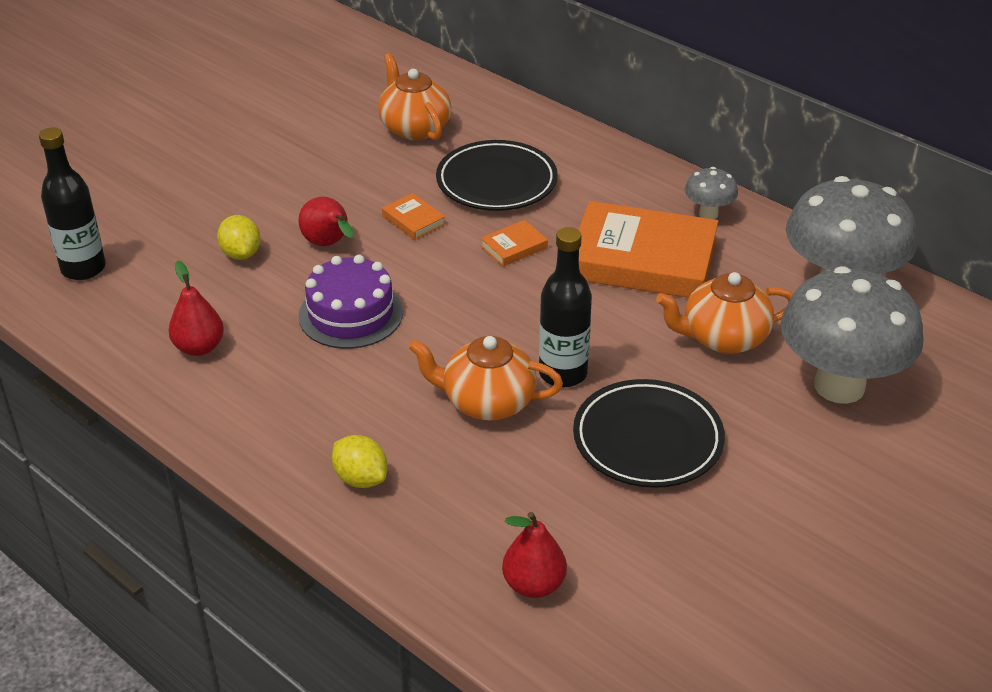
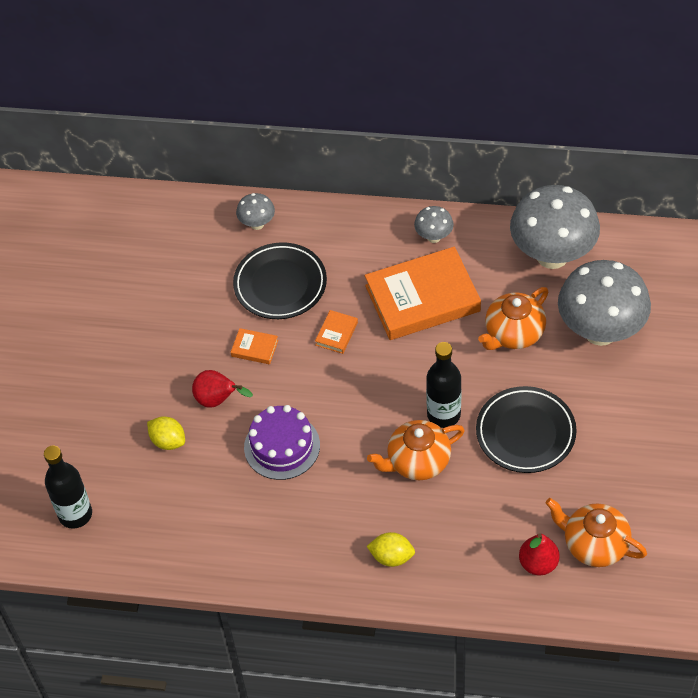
camera: 30 degrees left, 15 degrees up
(199, 347) = (212, 527): red pear -> none
(414, 128) = (184, 266): orange teapot -> orange teapot (594, 544)
(524, 127) = (257, 224): none -> grey mushroom

